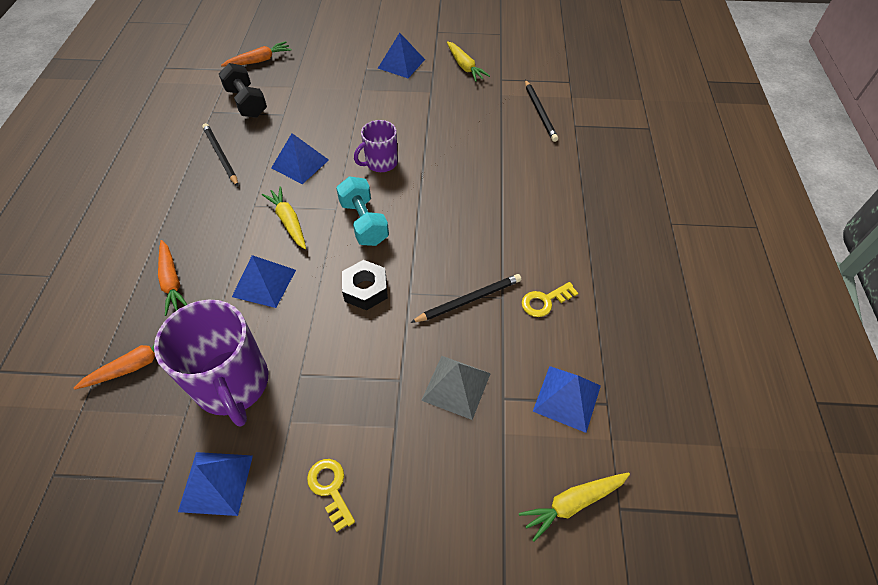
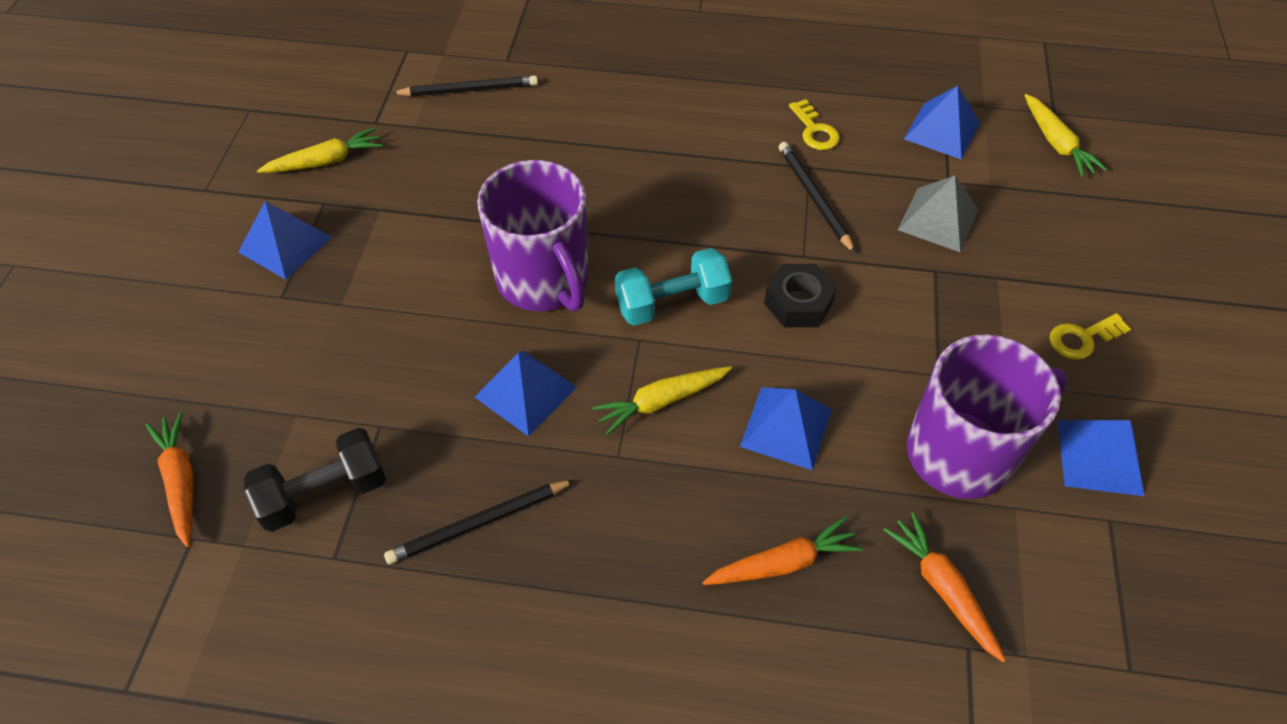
camera: 85 degrees left, 0 degrees up
(380, 163) = (544, 280): purple mug -> purple mug, size x1.78

